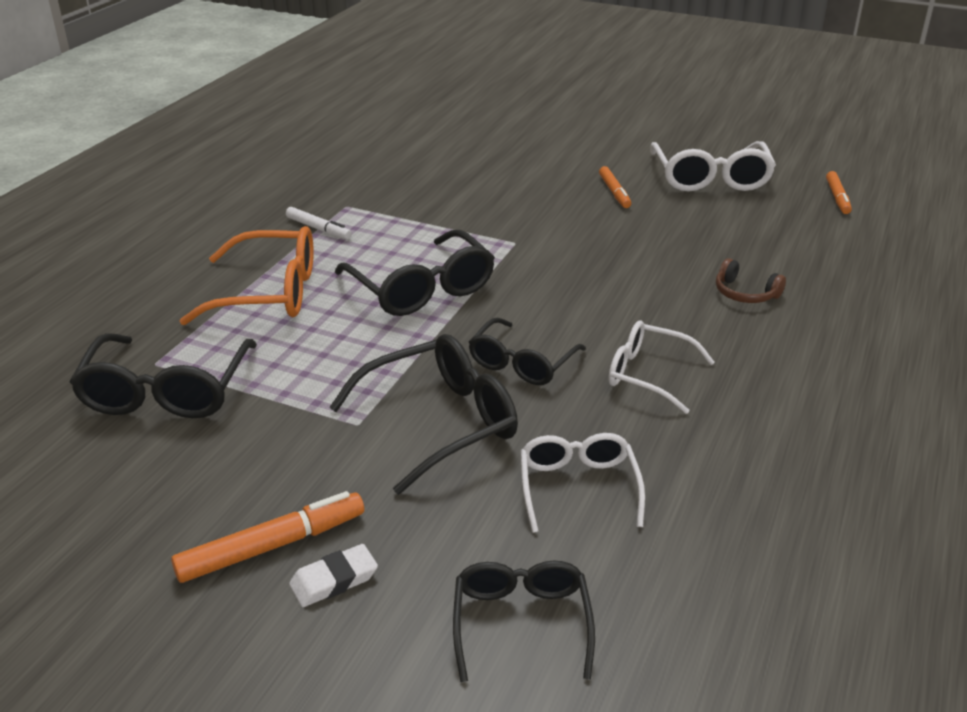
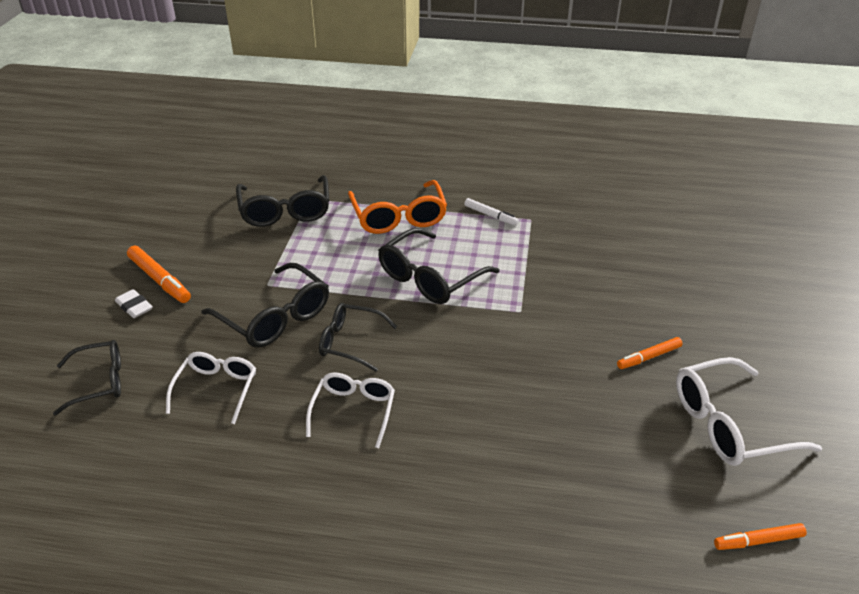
camera: 75 degrees right, 5 degrees up
(167, 391) = (285, 210): black glasses -> black glasses turned 90 degrees counterclockwise
(318, 229) = (490, 215): white marker -> white marker turned 75 degrees counterclockwise
(578, 488) = (216, 390): white glasses -> white glasses turned 60 degrees counterclockwise
(745, 293) = (501, 465): brown headphones -> none

